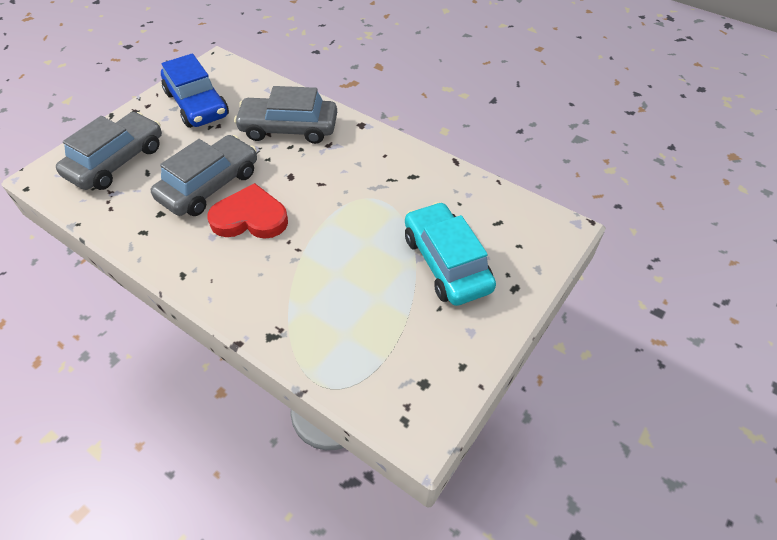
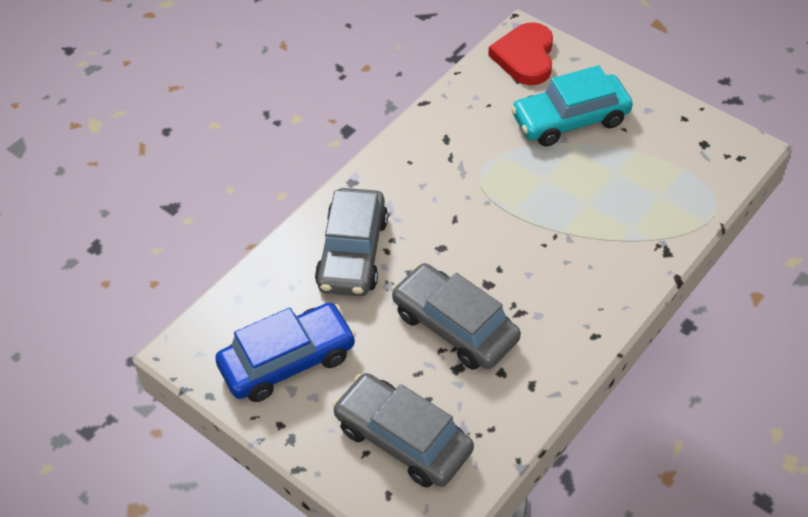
camera: 85 degrees left, 0 degrees up
(250, 218) = (509, 281): red heart -> red heart (525, 57)

